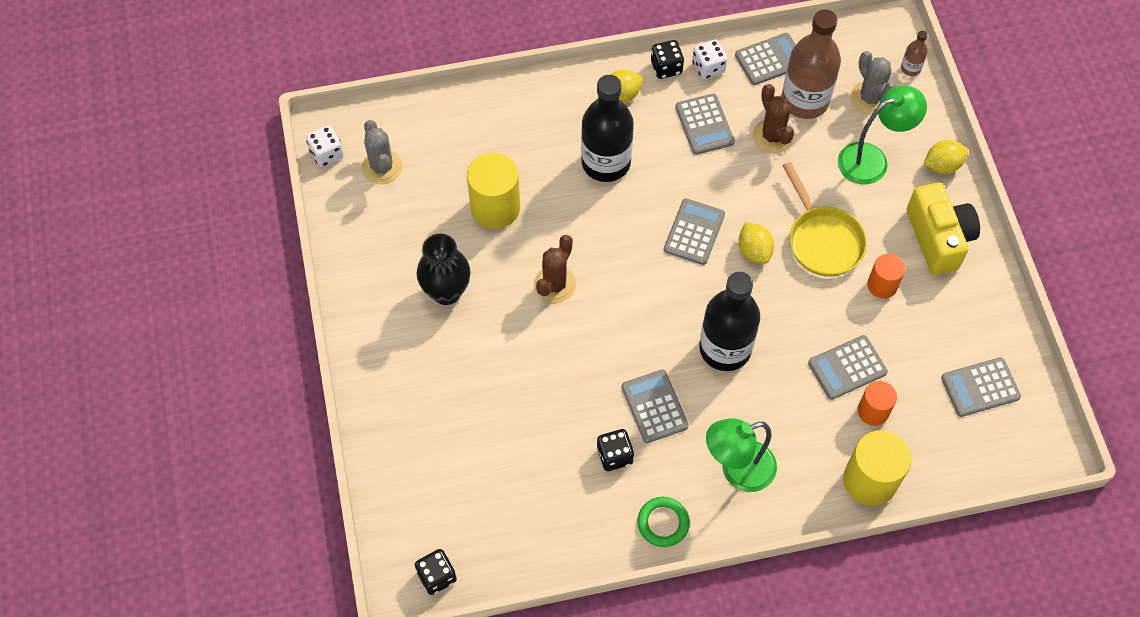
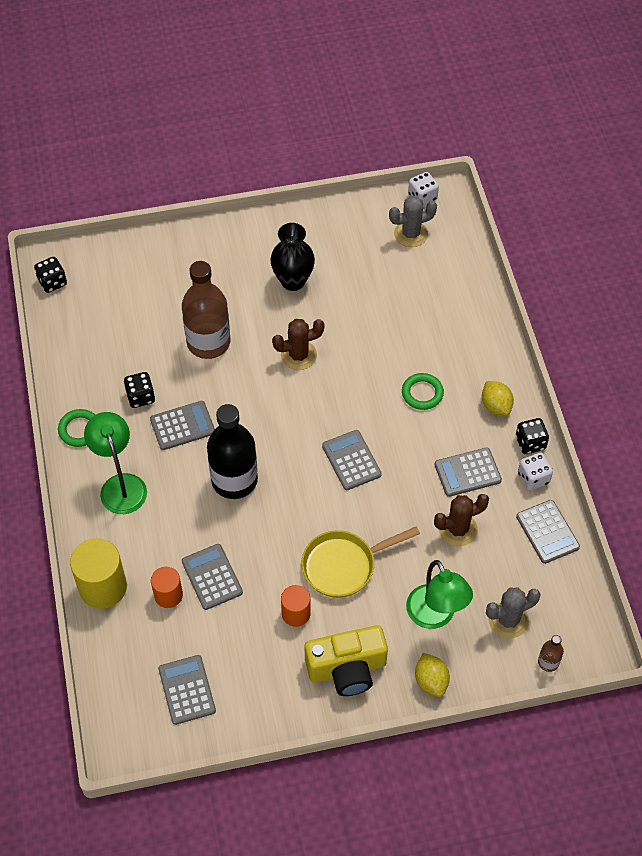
camera: 90 degrees right, 5 degrees down
(495, 207) = (373, 312): yellow cylinder -> none
(554, 285) = (298, 355): brown cactus -> brown cactus turned 45 degrees counterclockwise
(606, 162) = (422, 393): black bottle -> green ring
(694, 232) = (351, 460): grey calculator -> grey calculator turned 135 degrees counterclockwise
(754, 251) = (332, 508): yellow lemon -> none
(805, 100) = (501, 560): brown bottle -> brown bottle (208, 342)

